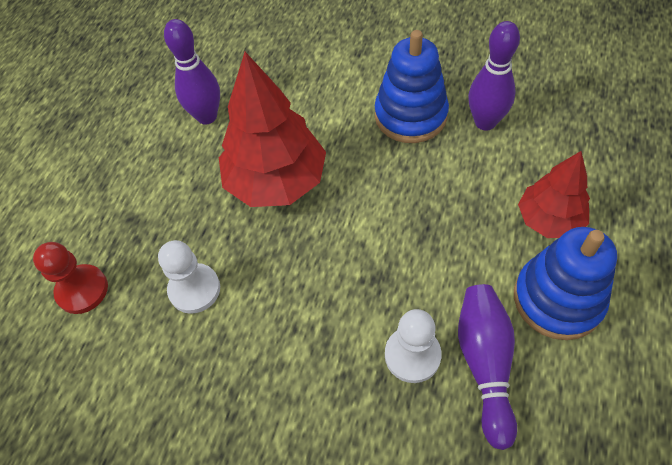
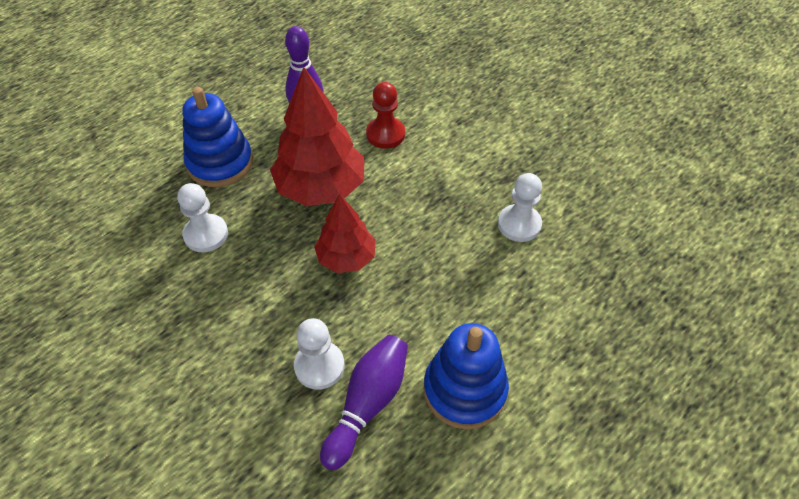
camera: 25 degrees right, 5 degrees down
(82, 290) = (134, 195): red pawn -> red pawn (385, 134)
(410, 115) = (462, 189): blue stacking toy -> blue stacking toy (220, 163)
(485, 122) = (519, 224): purple bowling pin -> white pawn
(549, 220) = (509, 327): red tree -> red tree (346, 258)

